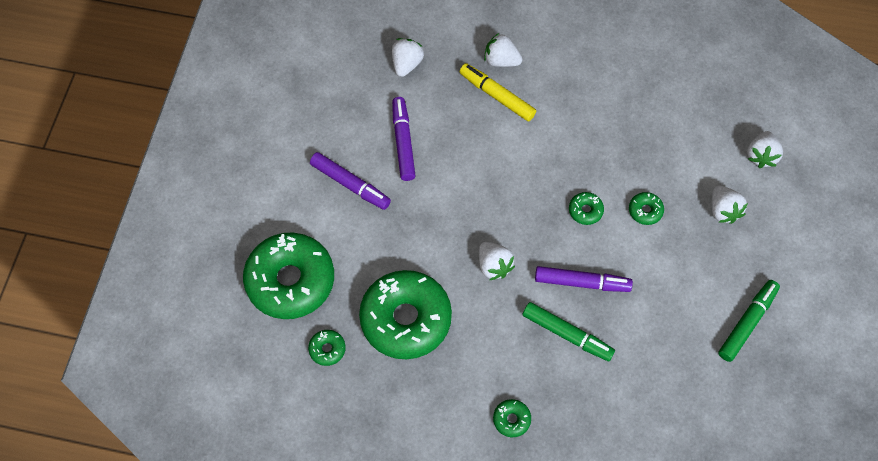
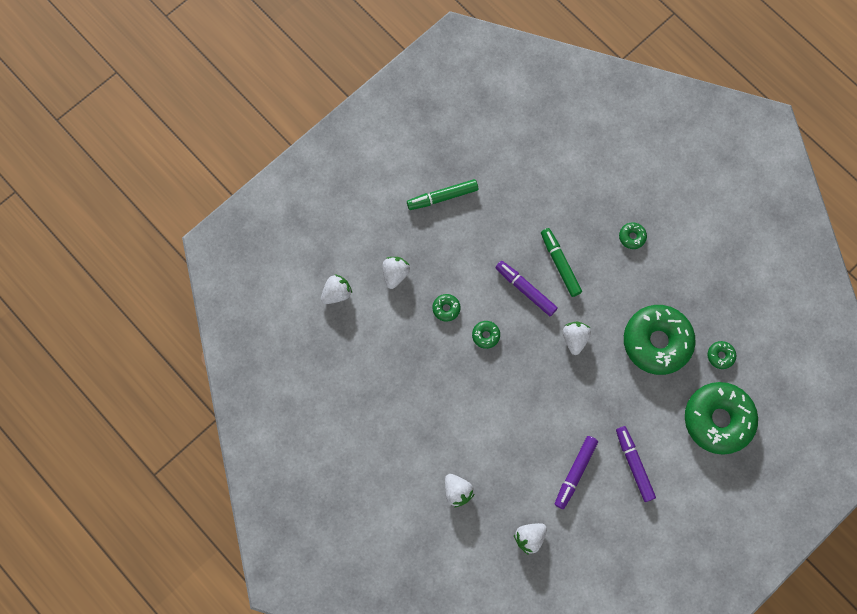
camera: 145 degrees left, 10 degrees up
(497, 96) = (482, 463): yellow marker -> none

